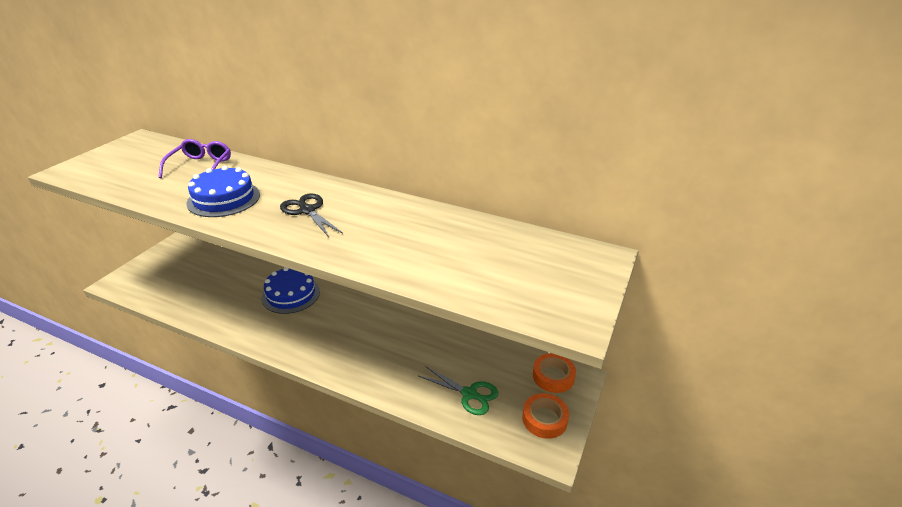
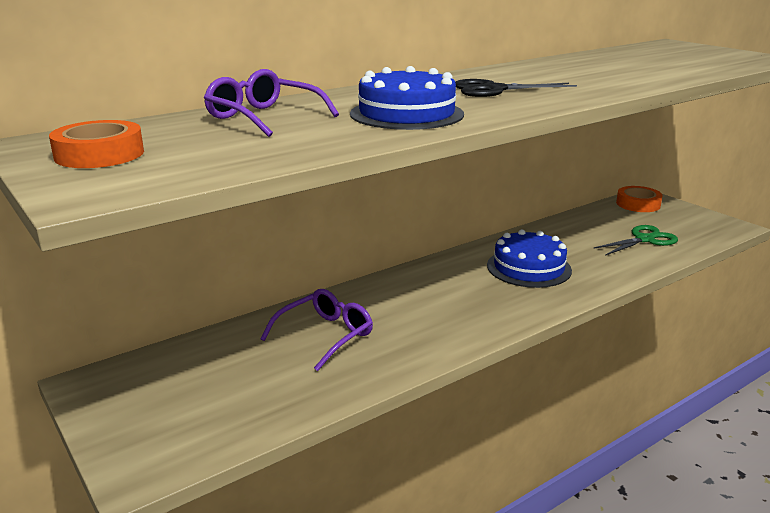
camera: 60 degrees left, 10 degrees down
(241, 289) = (325, 335): none -> purple glasses
(291, 294) = (381, 300): blue cake -> blue cake (529, 268)
(544, 419) = (691, 219): orange tape -> orange tape (99, 154)

